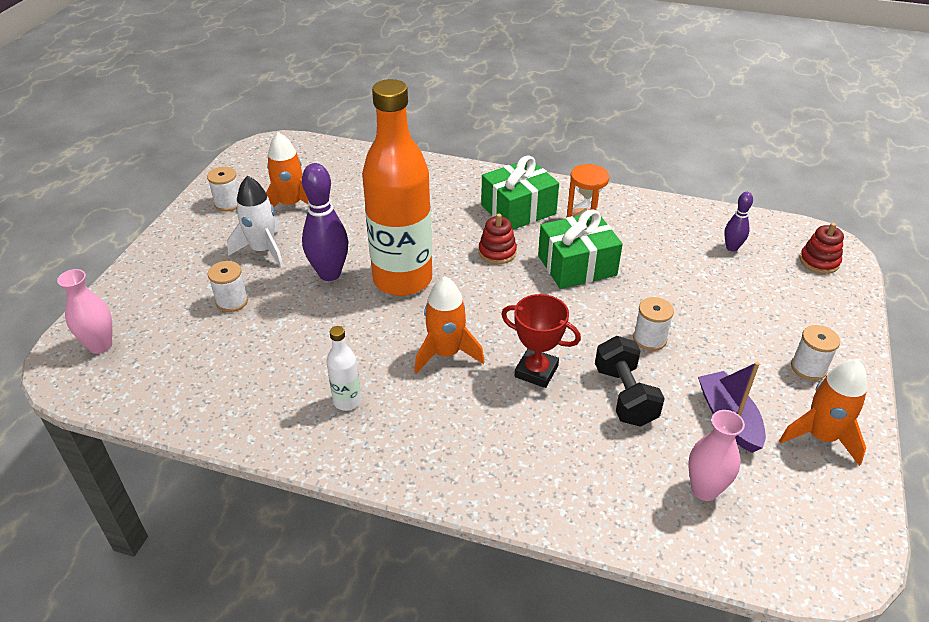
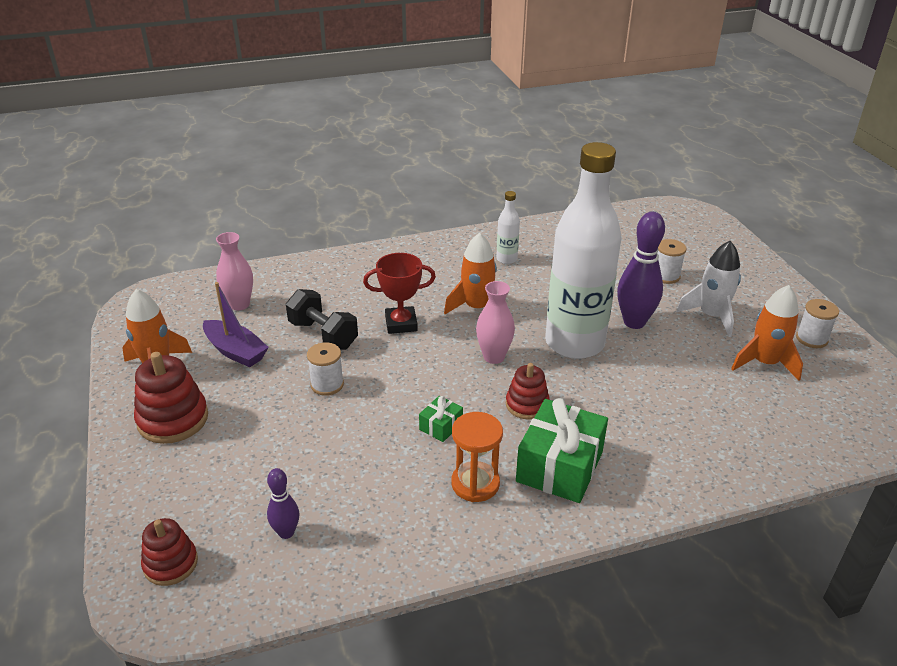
camera: 145 degrees right, 5 degrees down
(100, 345) = (692, 225): pink vase -> pink vase (494, 357)
(402, 279) = (574, 343): orange bottle -> white bottle
(577, 265) = (441, 426): green gift -> green gift, size x0.47
(808, 368) = (173, 419): white spool -> red stacking toy

